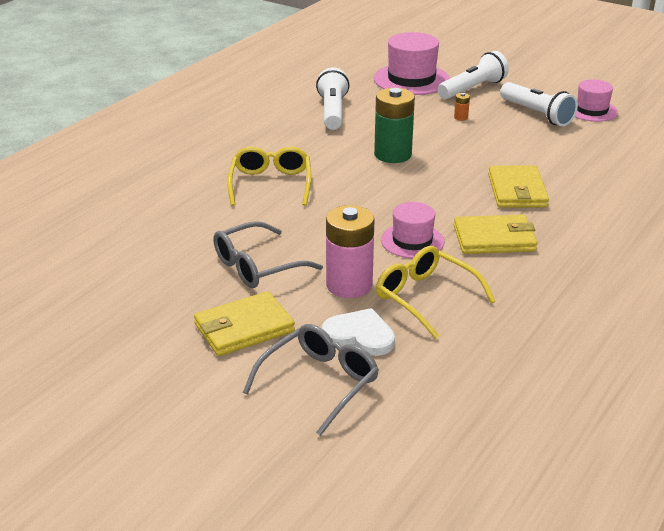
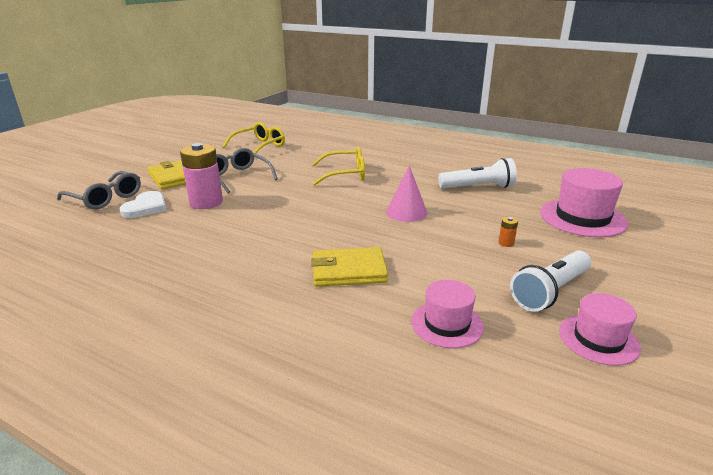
camera: 85 degrees right, 5 degrees down
(392, 154) = (406, 212): green battery -> pink cone
(412, 241) = (260, 222): pink hat -> pink hat (447, 324)
(425, 298) = (179, 227): yellow glasses -> yellow glasses (259, 146)
(473, 89) = (590, 251): white flashlight -> none
(494, 239) = (257, 256): yellow wallet -> none

